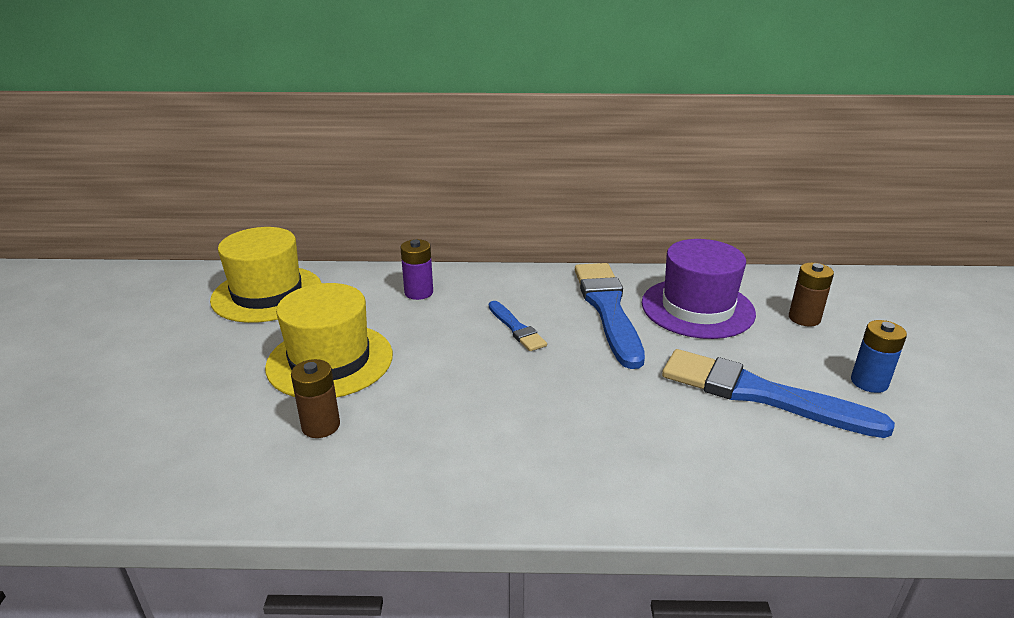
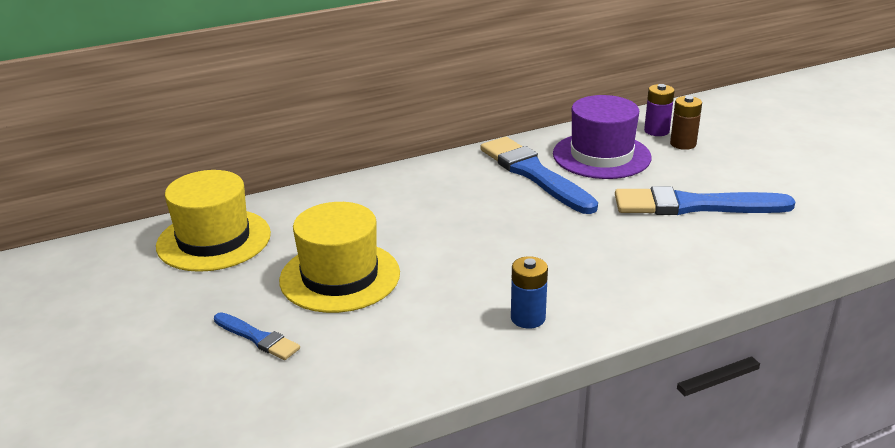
camera: 25 degrees left, 0 degrees up
(321, 426) = (387, 325): brown battery -> none
(419, 292) = (360, 201): purple battery -> purple battery (656, 131)
(516, 328) = (475, 208): blue brush -> blue brush (258, 338)
(869, 382) = (757, 177): blue battery -> blue battery (528, 318)

